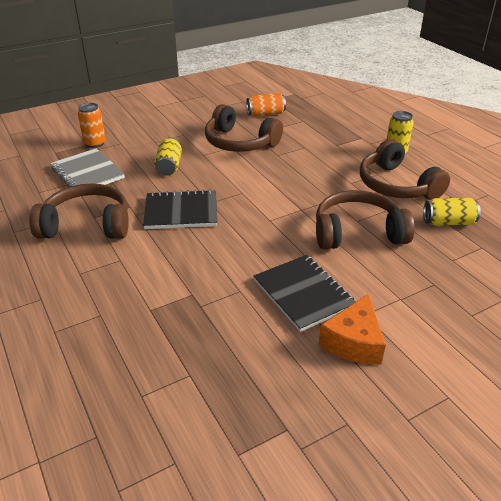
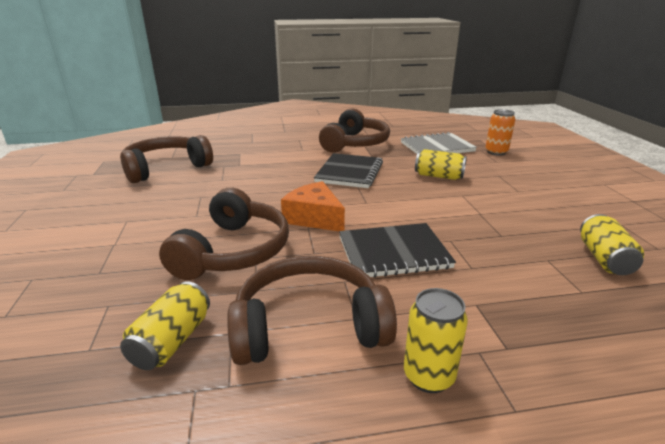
camera: 110 degrees right, 10 degrees down
(240, 142) = (492, 220): brown headphones -> brown headphones (166, 168)
(265, 114) = (604, 259): orange can -> yellow can
(303, 294) = (186, 201): black notebook -> black notebook (393, 253)
(354, 342) = (110, 208): orange cheese -> orange cheese (314, 218)

